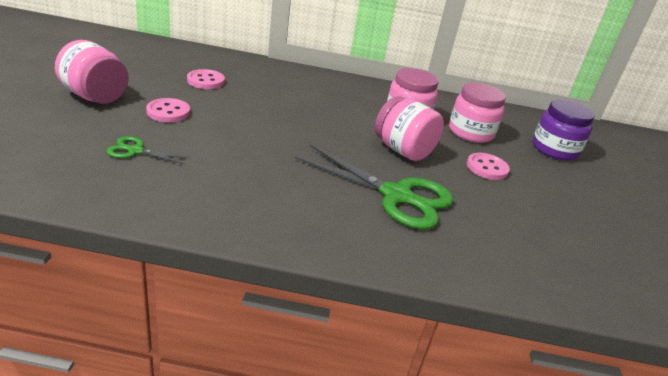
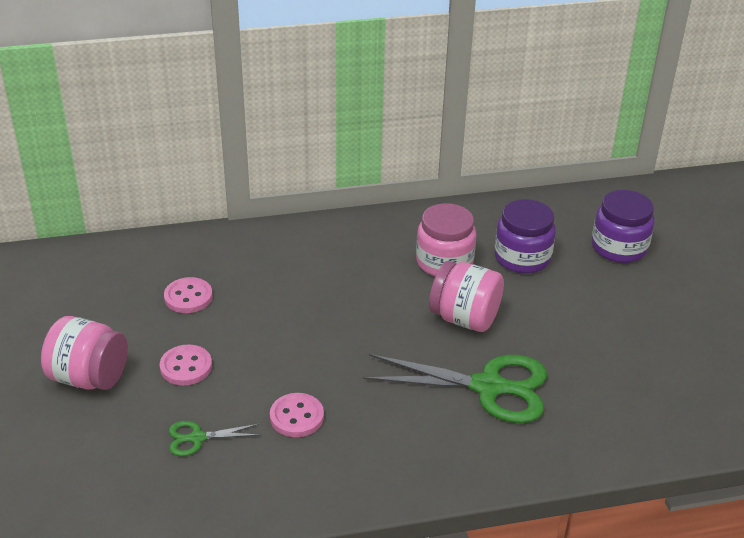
camera: 15 degrees left, 5 degrees up
(470, 132) = (522, 257): pink jar -> purple jar
(487, 168) = (560, 308): pink button -> pink button (296, 417)

